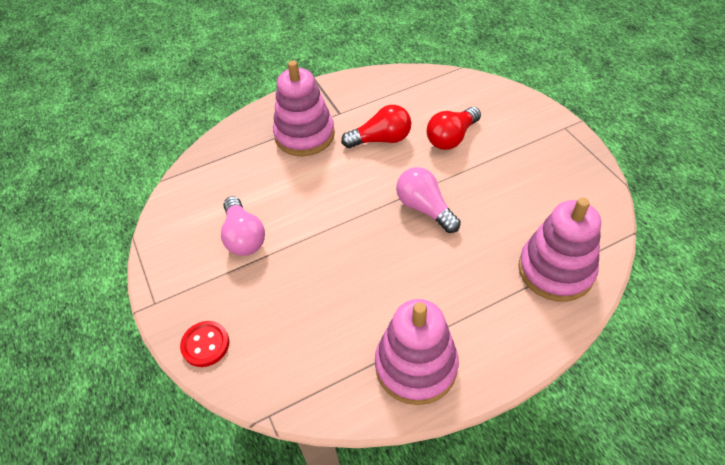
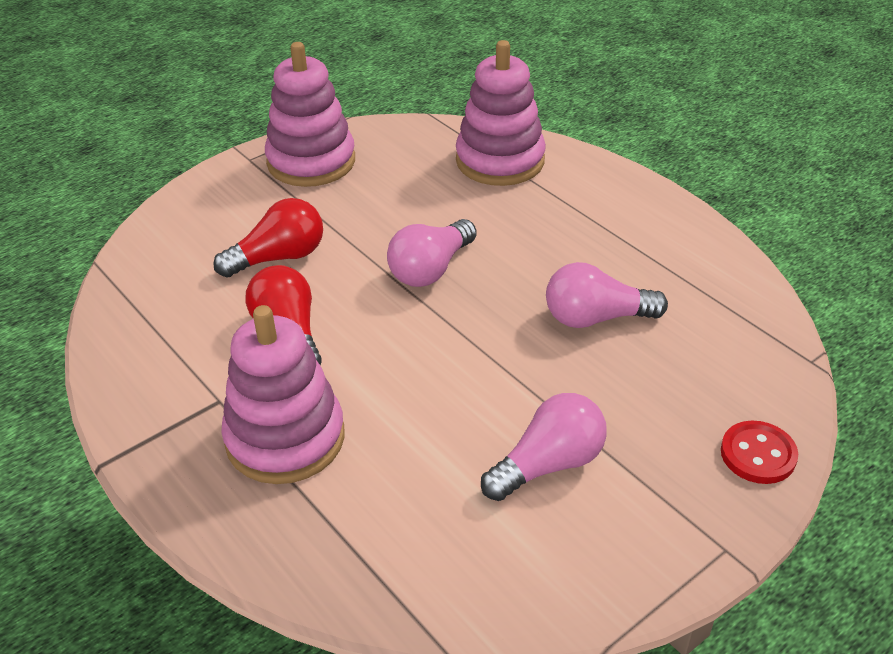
camera: 105 degrees left, 10 degrees down
(353, 289) = (596, 318): none -> pink light bulb
(416, 366) = (676, 250): pink stacking toy -> pink stacking toy (311, 162)
(451, 138) = (278, 257): red light bulb -> red light bulb turned 60 degrees counterclockwise

